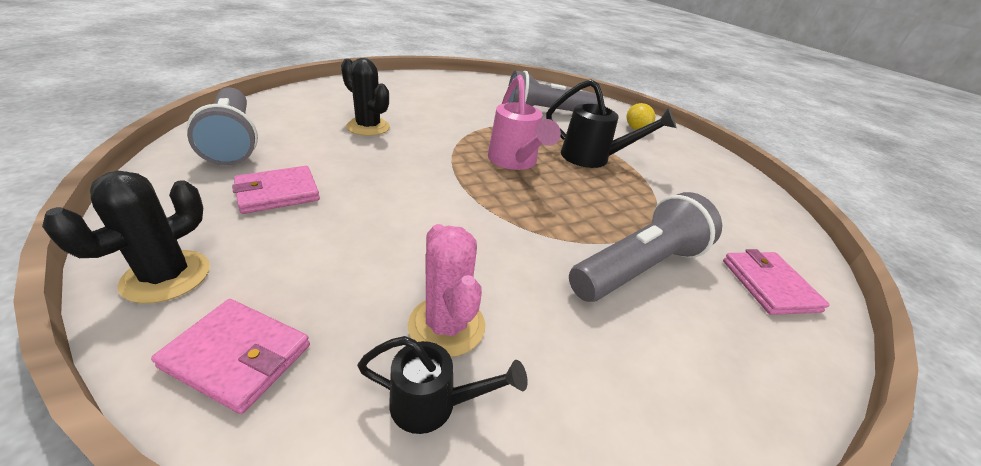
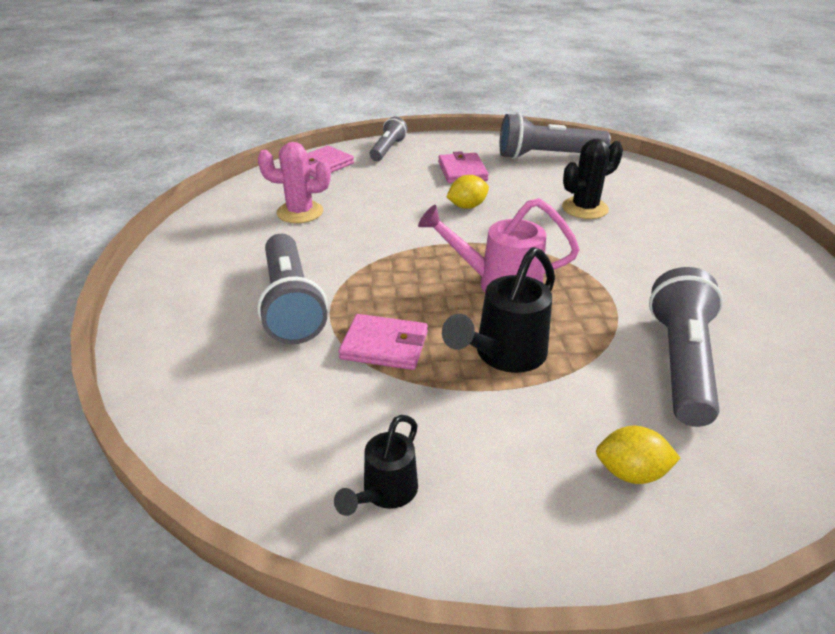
camera: 115 degrees right, 0 degrees up
(166, 276) = (388, 149): black cactus -> grey flashlight
(381, 183) = (467, 206): none -> yellow lemon
(435, 404) = (257, 203): black watering can -> black watering can (385, 493)
(769, 285) = (210, 382): pink wallet -> pink wallet (384, 345)

